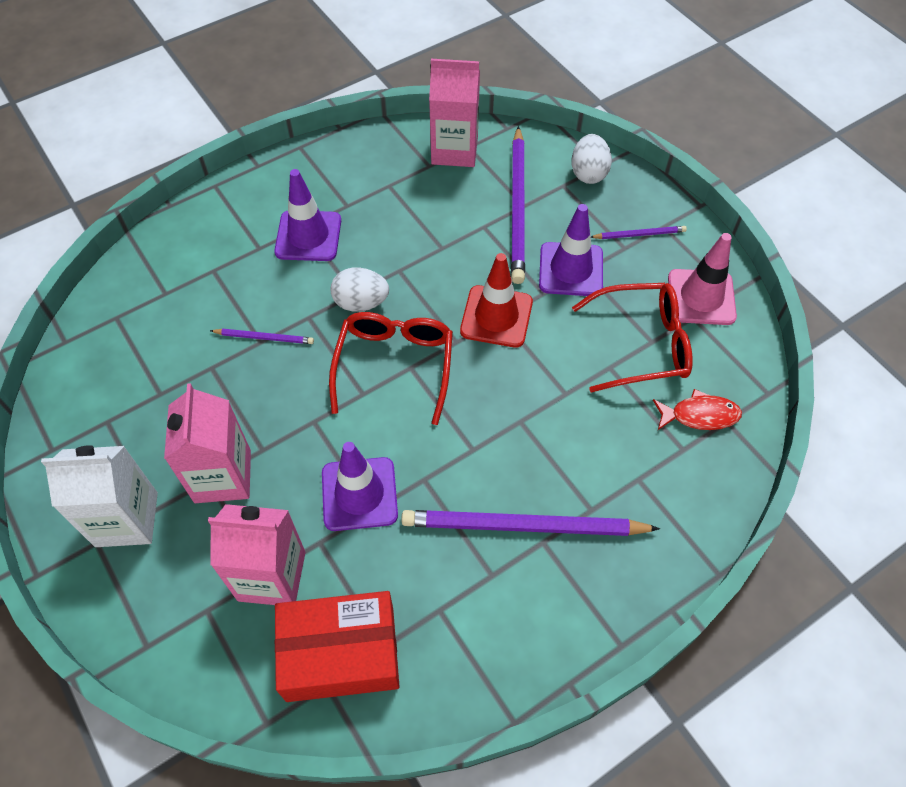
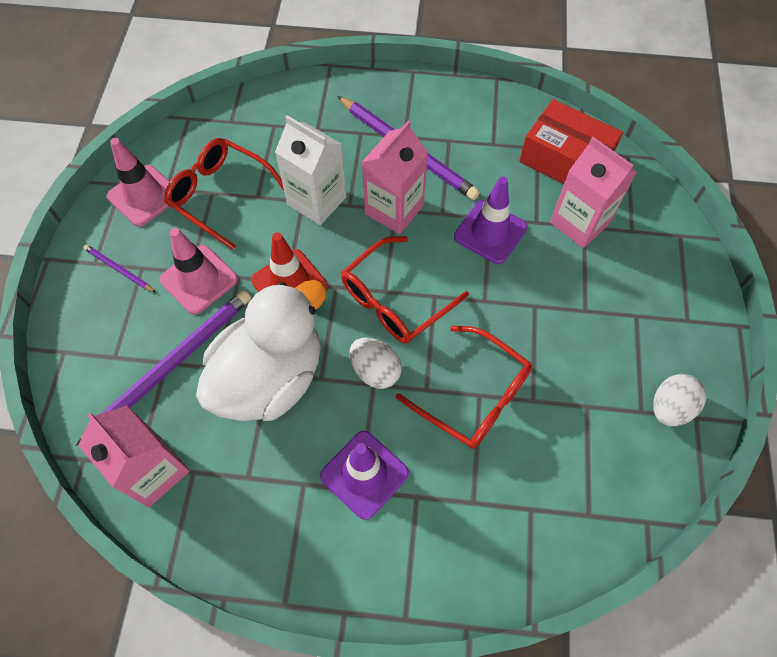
camera: 140 degrees left, 5 degrees up
(127, 519) = (659, 322): white carton -> white carton (317, 201)
(223, 476) = (574, 306): pink carton -> pink carton (394, 209)
(264, 338) = (474, 396): purple pencil -> red glasses
(437, 246) = (270, 377): none -> white duck
(571, 269) = (199, 280): purple traffic cone -> pink traffic cone
(588, 173) = (82, 352): white egg -> white egg (669, 407)
(700, 415) = (241, 134): red fish -> none

